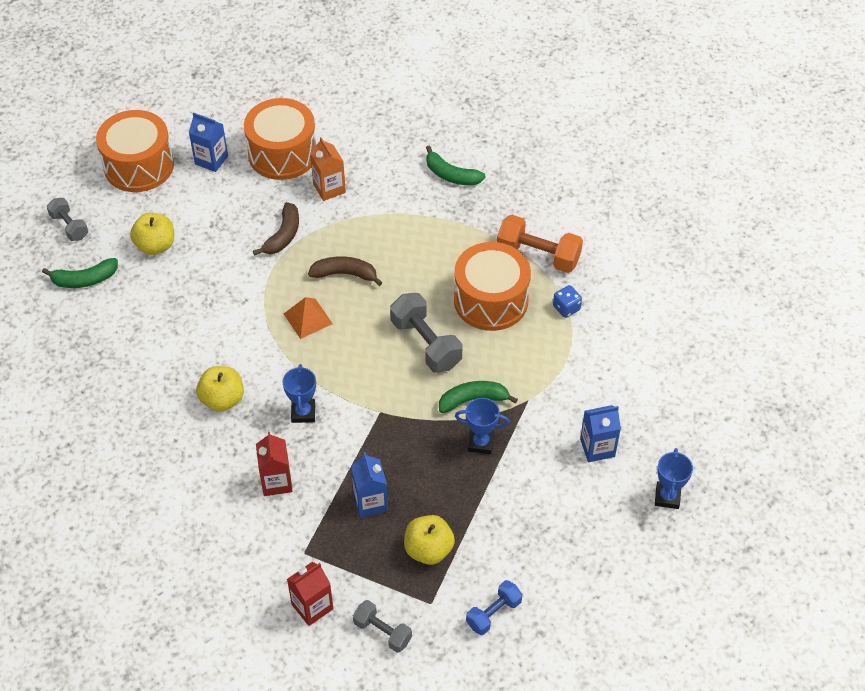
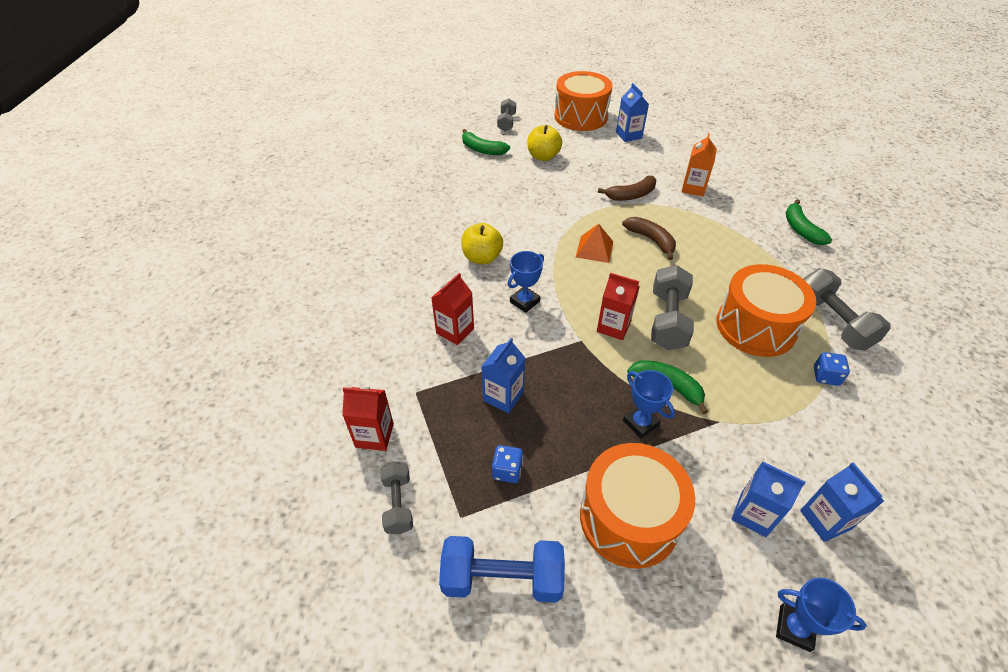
camera: 45 degrees right, 5 degrees down
(282, 154) = (680, 155): orange drum -> orange drum (629, 518)
(392, 381) = (613, 327): none -> red carton
(428, 549) = (507, 471): yellow apple -> blue dice
(493, 613) = (502, 578): blue dumbbell -> blue dumbbell, size x1.64
(538, 255) = (832, 322): orange dumbbell -> grey dumbbell
(638, 417) = (825, 520): none -> blue carton
(667, 497) = (794, 628): blue trophy -> blue trophy turned 60 degrees clockwise

